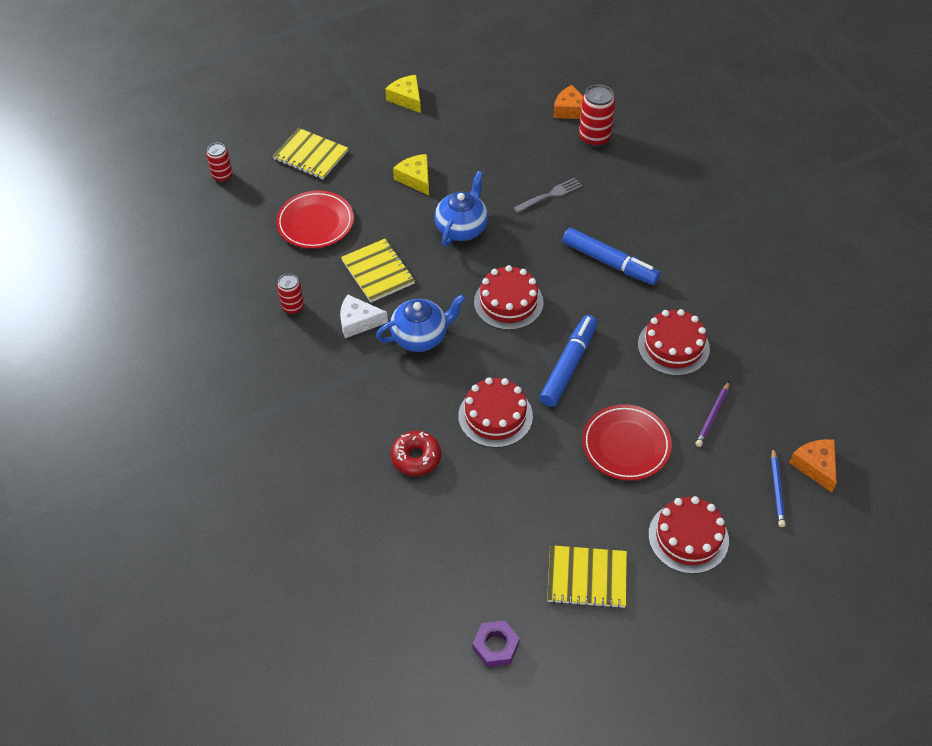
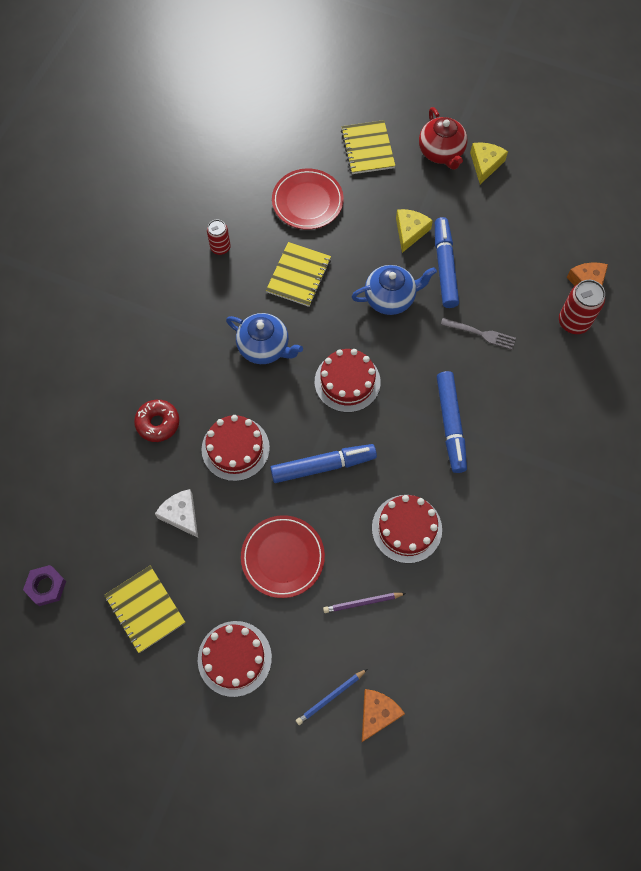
camera: 50 degrees right, 15 degrees up
(222, 176) = (297, 112): red can -> none
(358, 322) = (243, 298): white cheese -> white cheese (181, 515)
(366, 116) = (441, 152): none -> red teapot
(469, 178) = (444, 267): none -> blue marker

